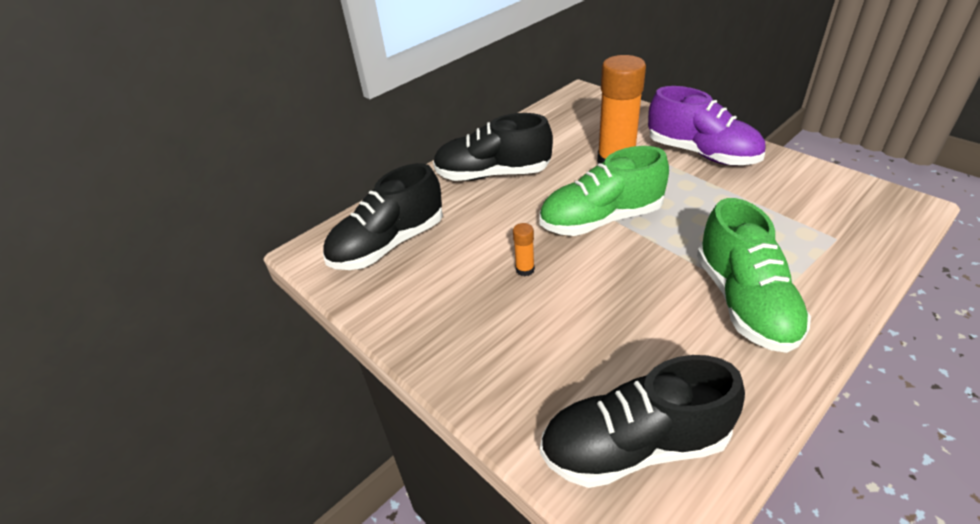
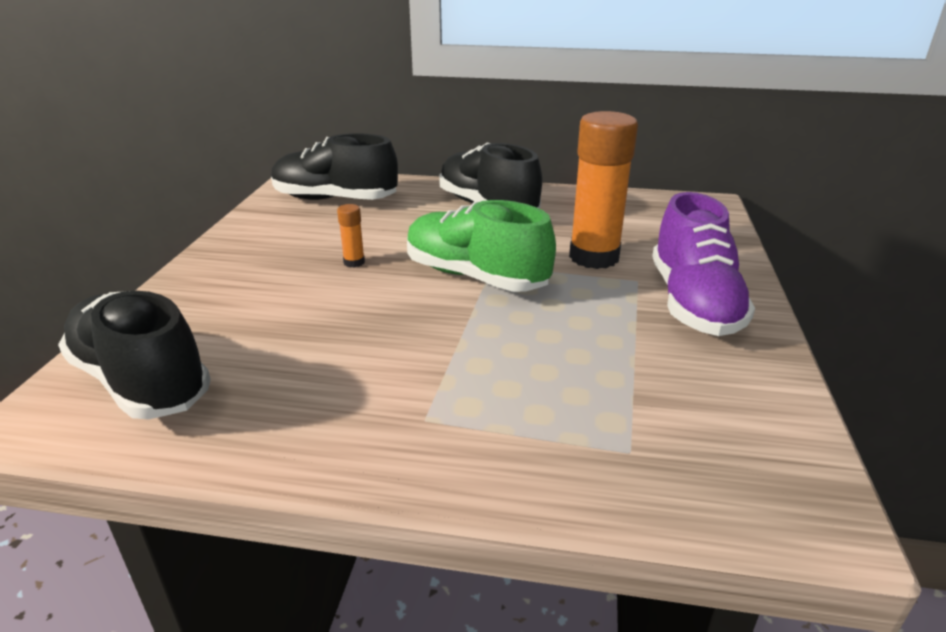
camera: 50 degrees right, 10 degrees down
(744, 302) = (412, 400): green shoe -> none

